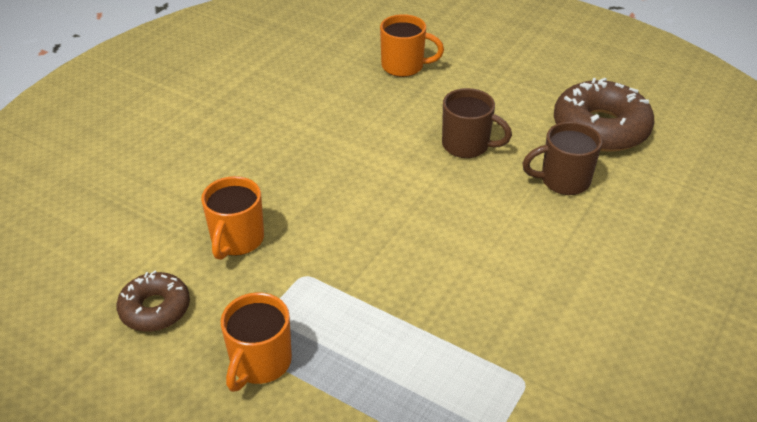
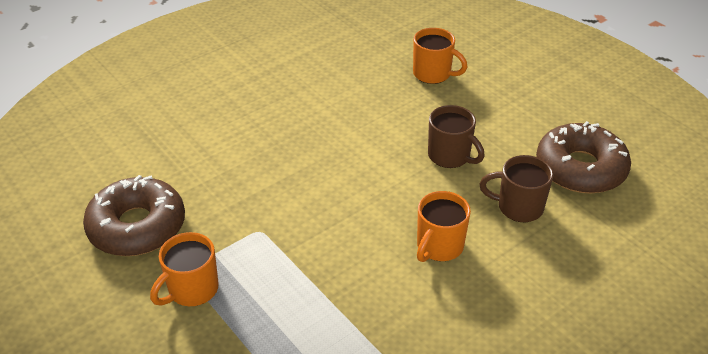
camera: 20 degrees right, 0 degrees up
(155, 309) = (137, 227): brown donut -> brown donut, size x1.72
(237, 240) = (222, 189): orange mug -> orange mug (439, 246)

